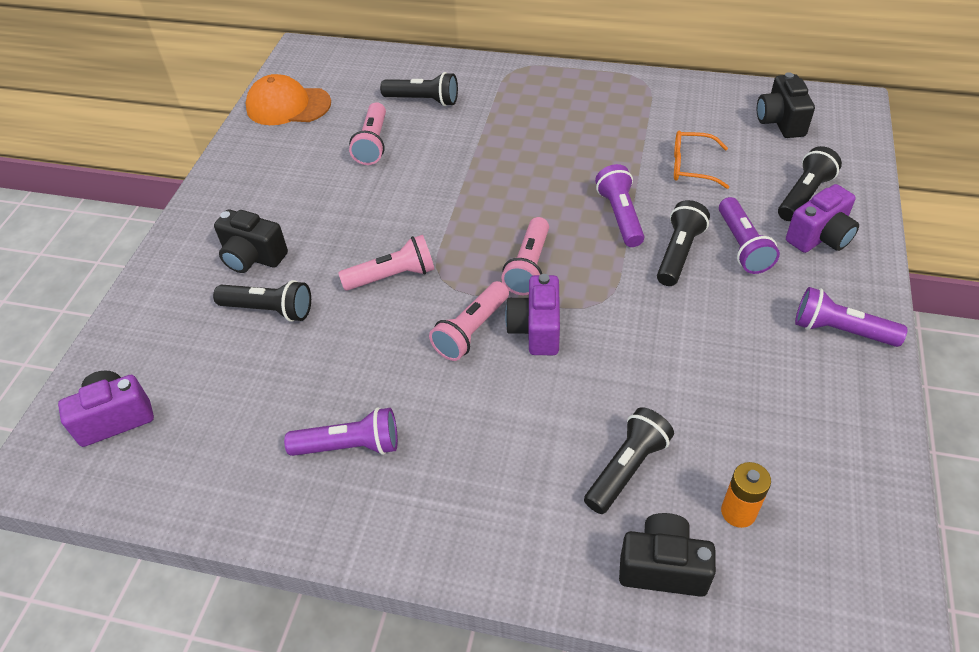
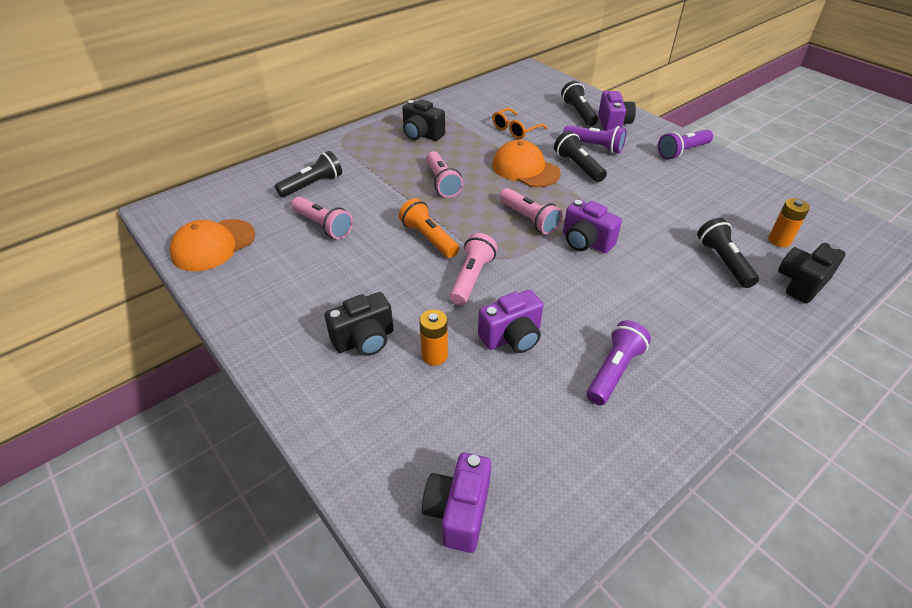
camera: 55 degrees left, 5 degrees down
(269, 310) = (434, 355): black flashlight -> orange battery
(334, 348) = (512, 337): none -> purple camera
(422, 215) = (428, 238): none -> orange flashlight
(471, 331) = (560, 267): pink flashlight -> pink flashlight (442, 182)
(620, 216) = (525, 169): purple flashlight -> orange cap
(780, 122) = (516, 91): black camera -> black camera (422, 135)

